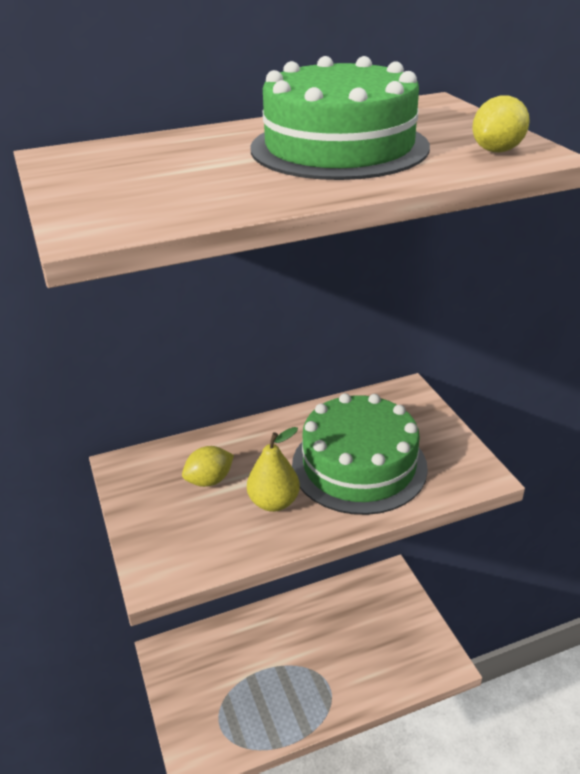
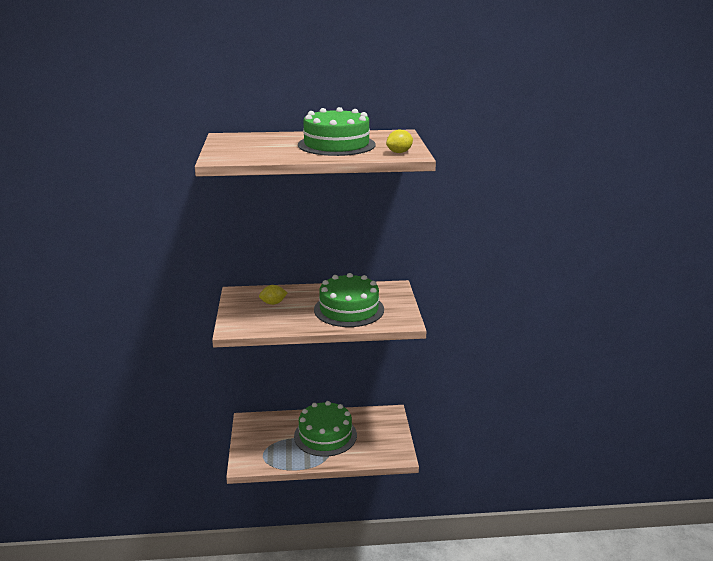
camera: 15 degrees right, 10 degrees down
(274, 502) = (298, 315): yellow pear -> none
(308, 651) = (325, 435): none -> green cake

